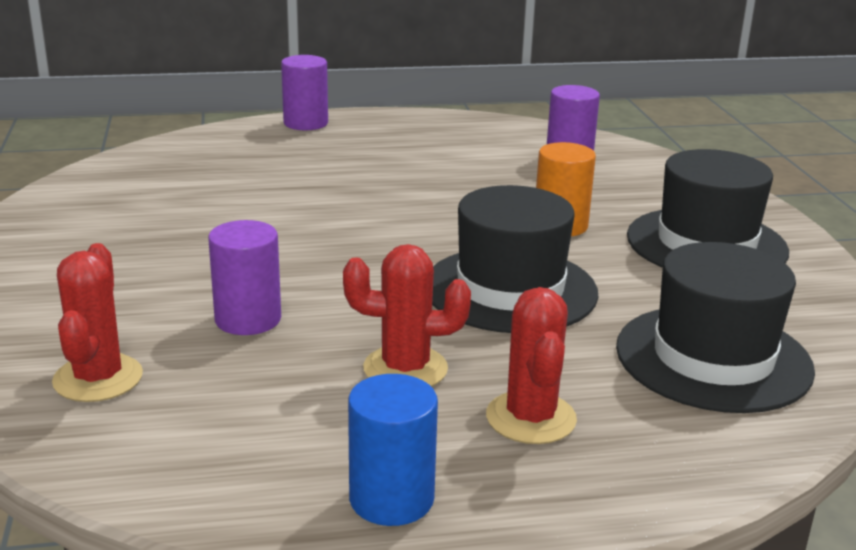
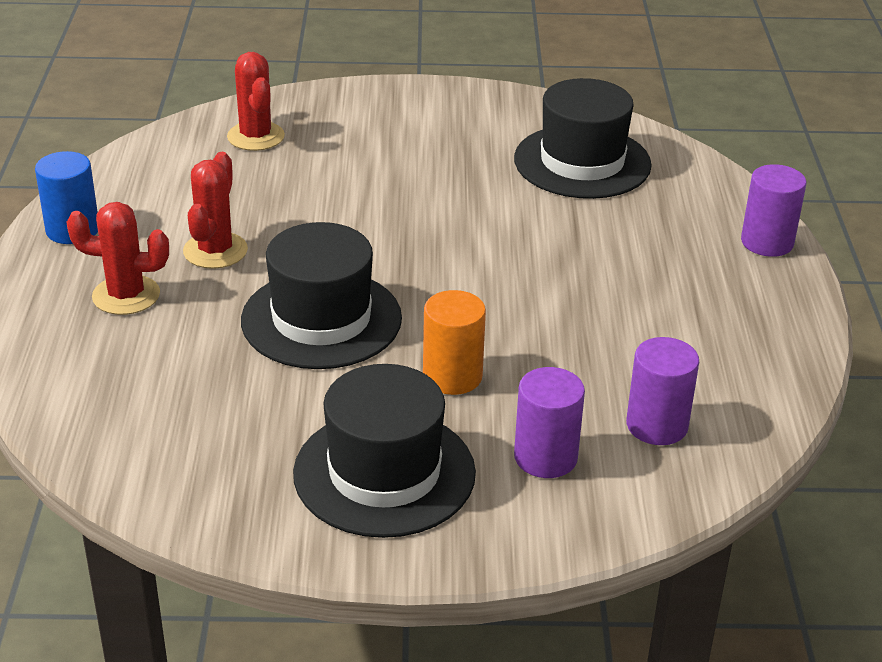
camera: 100 degrees right, 10 degrees up
(98, 378) = (256, 136): red cactus -> red cactus turned 60 degrees clockwise
(248, 319) = (314, 191): purple cylinder -> purple cylinder (545, 457)
(713, 358) = (161, 407): black hat -> black hat (582, 162)

